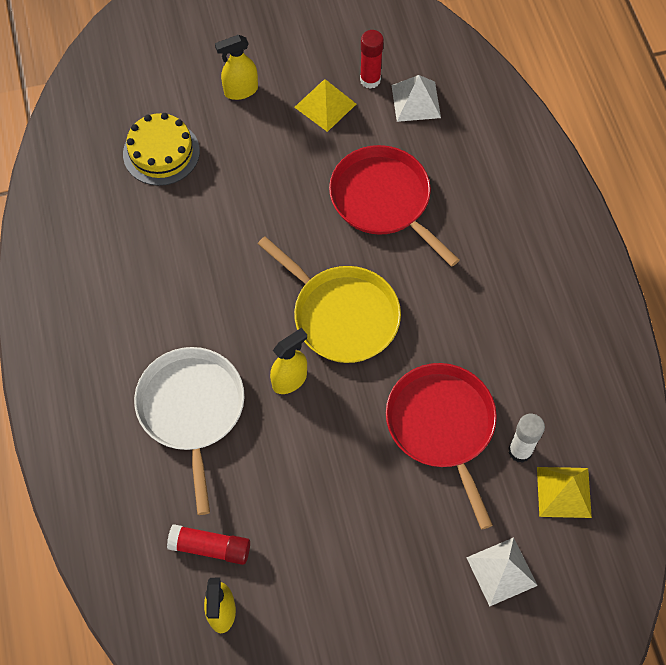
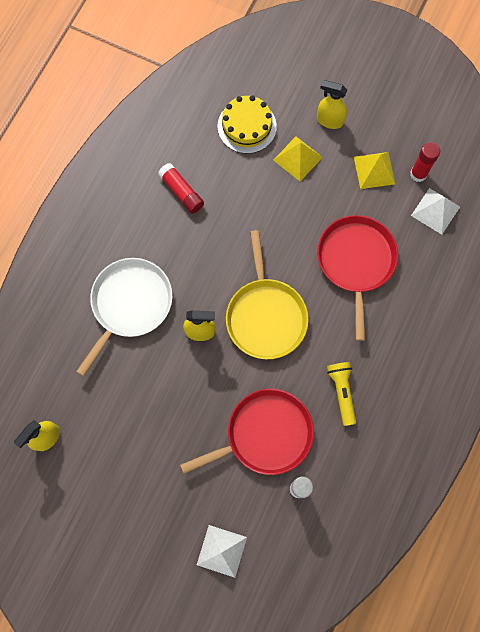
camera: 40 degrees right, 10 degrees up
(210, 547) = (72, 395): red glue stick -> red glue stick (181, 192)
(442, 426) = (264, 434): red pan -> red pan turned 45 degrees clockwise
(479, 328) = (342, 392): none -> yellow flashlight
(564, 492) = (301, 536): yellow pyramid -> yellow pyramid (298, 158)

